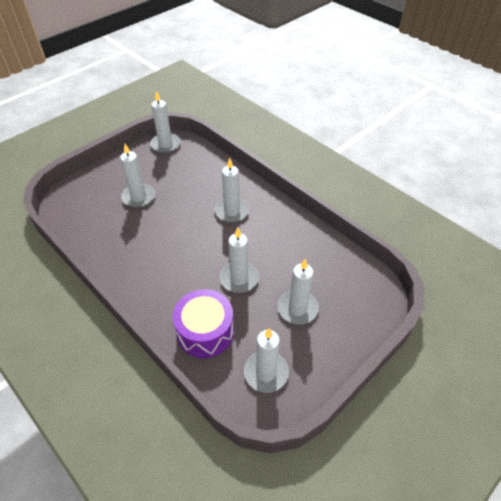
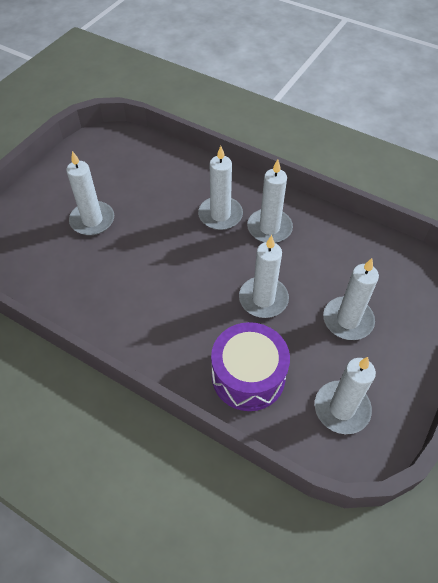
camera: 15 degrees left, 5 degrees up
(165, 145) = (100, 144): white candle -> white candle (269, 228)

